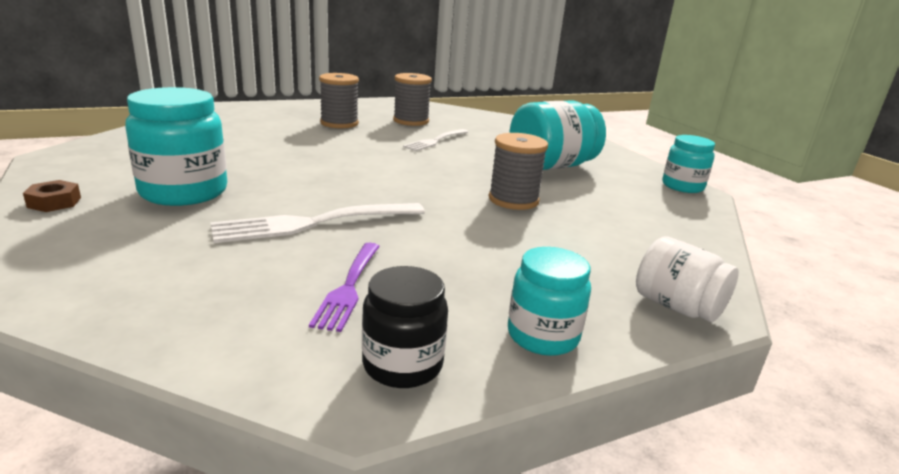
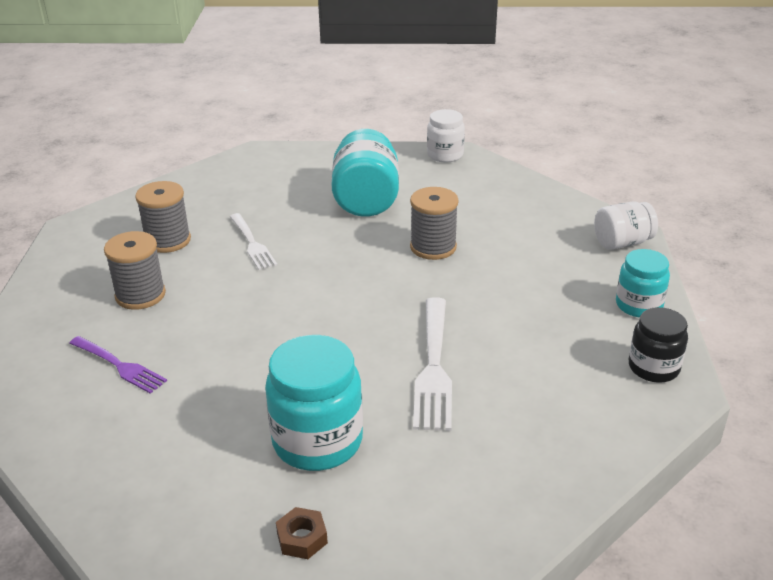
camera: 60 degrees left, 10 degrees up
(348, 287) = (554, 370): purple fork -> purple fork (119, 366)
(682, 186) = (445, 155): turquoise jar -> white jar

